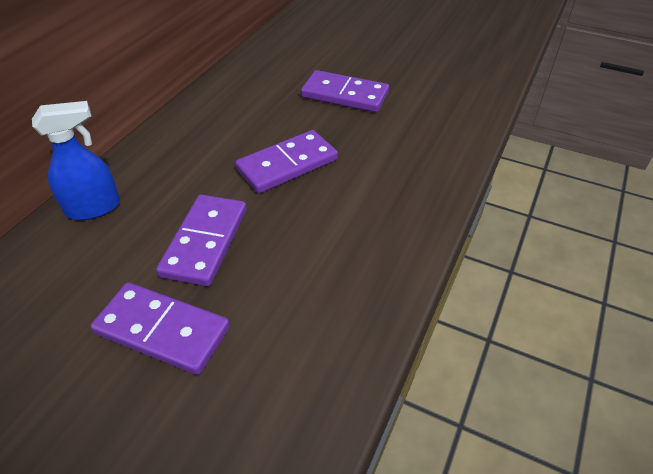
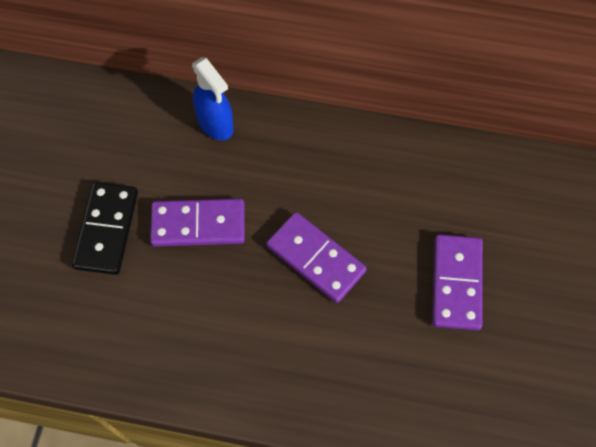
camera: 75 degrees right, 20 degrees up
(162, 331) = (106, 229): purple domino -> black domino

